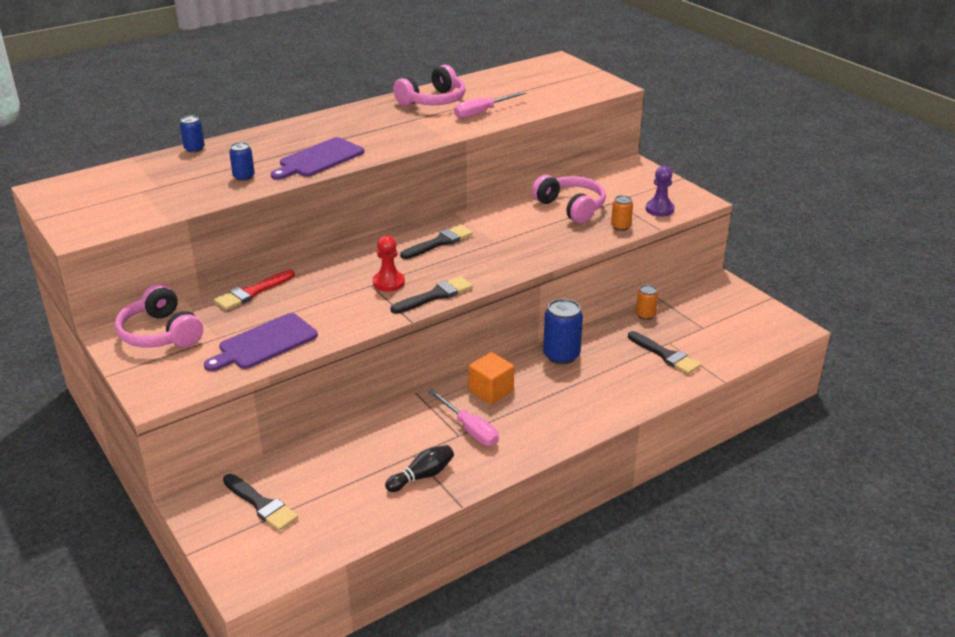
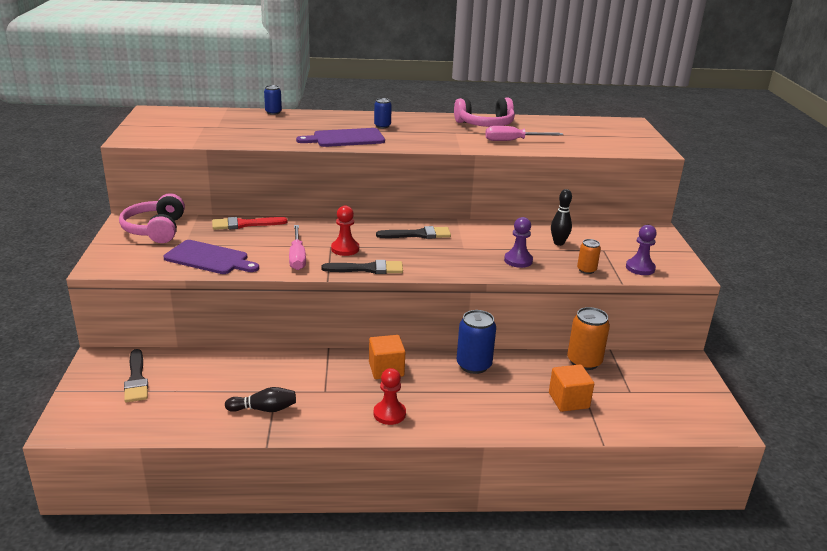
camera: 30 degrees right, 5 degrees down
(244, 177) = (279, 135): blue can -> blue can (382, 126)
(265, 343) = (209, 258): purple cutting board -> purple cutting board turned 150 degrees counterclockwise
(469, 429) = (337, 390): pink screwdriver -> pink screwdriver (297, 257)
(537, 430) = (389, 414): none -> red pawn
(556, 238) = (518, 260): none -> purple pawn
(571, 207) = (558, 243): pink headphones -> black bowling pin
(645, 315) = (584, 361): orange can -> orange can, size x1.77
(665, 355) = (568, 400): black brush -> orange cube

